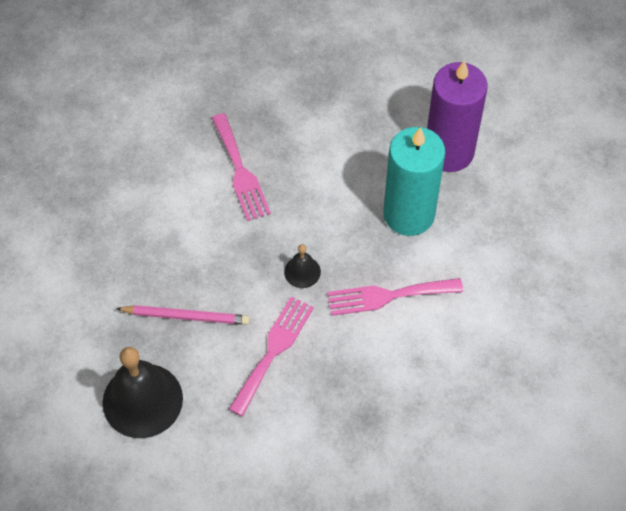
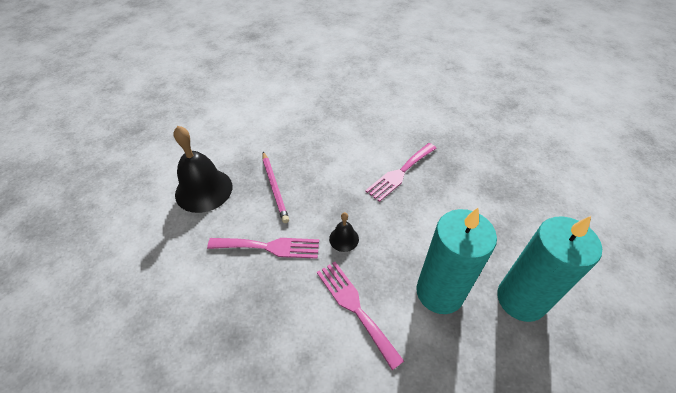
camera: 65 degrees right, 10 degrees down
(449, 152) = (521, 299): purple candle -> turquoise candle

